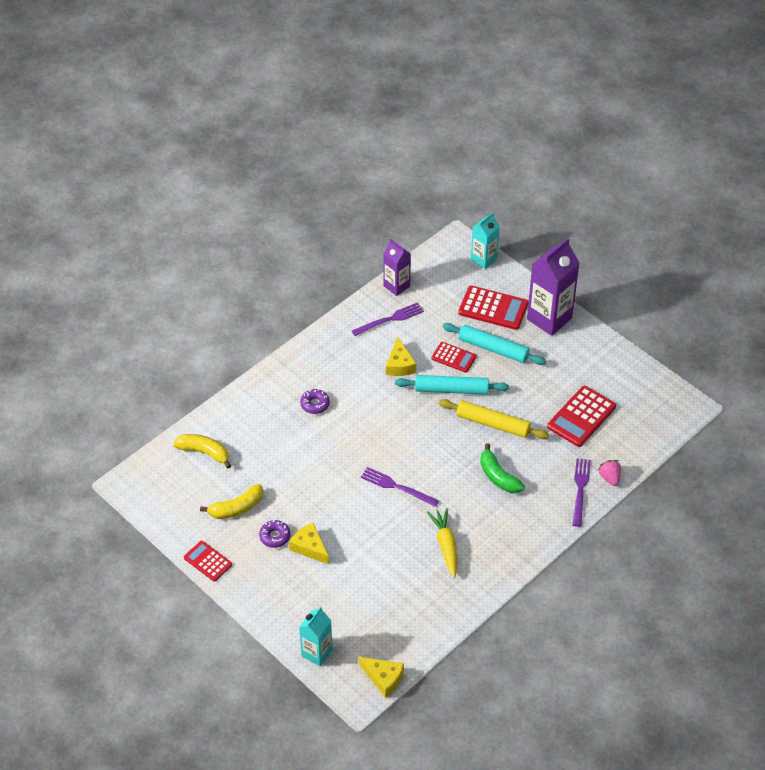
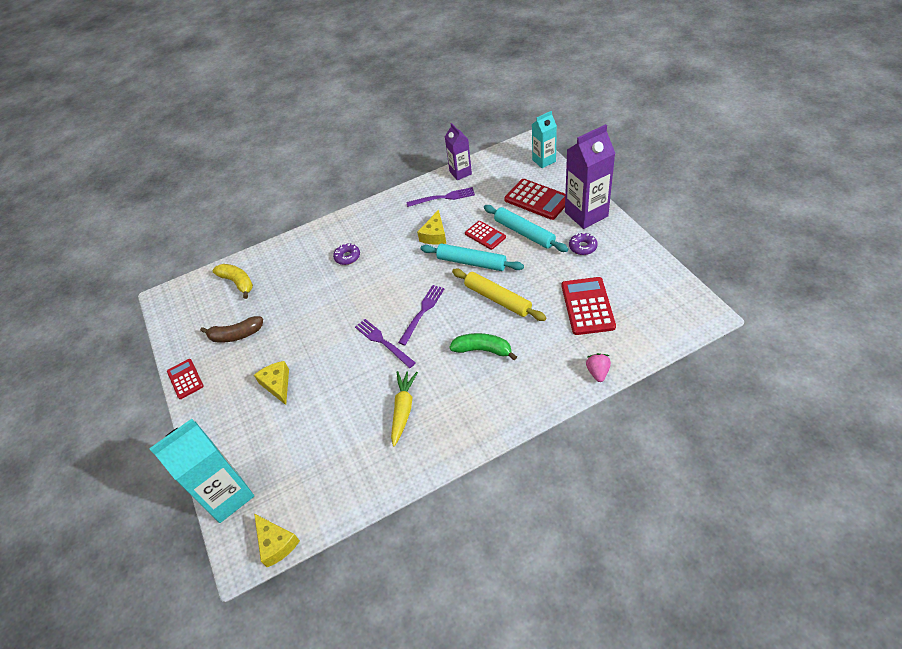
camera: 25 degrees right, 0 degrees up
(236, 508) = (236, 335): yellow banana -> brown banana
(275, 536) = (253, 367): purple donut -> purple donut (582, 247)
(316, 653) = (227, 496): turquoise carton -> turquoise carton, size x1.67
(498, 476) = (483, 350): green banana -> green banana turned 120 degrees clockwise
(580, 489) = (562, 378): purple fork -> purple fork (422, 312)
(581, 417) = (587, 306): red calculator -> red calculator turned 120 degrees clockwise

